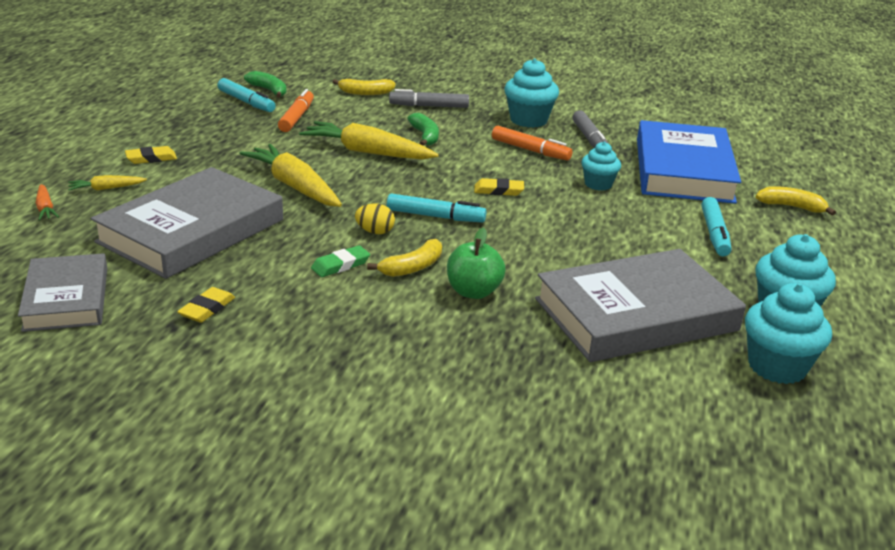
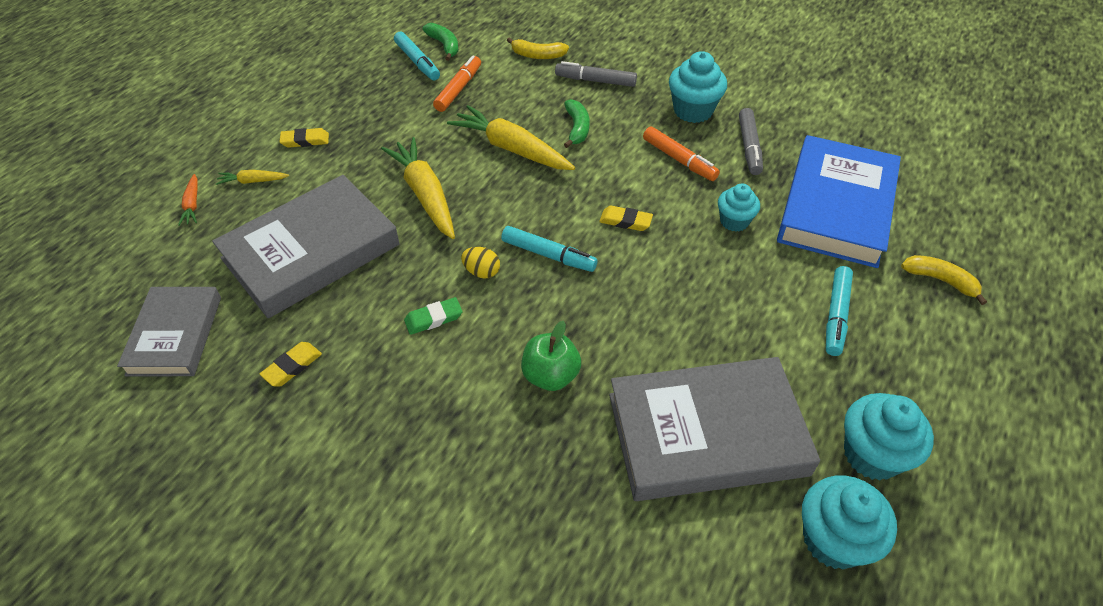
camera: 15 degrees right, 20 degrees up
(412, 267) = (502, 330): yellow banana -> none

